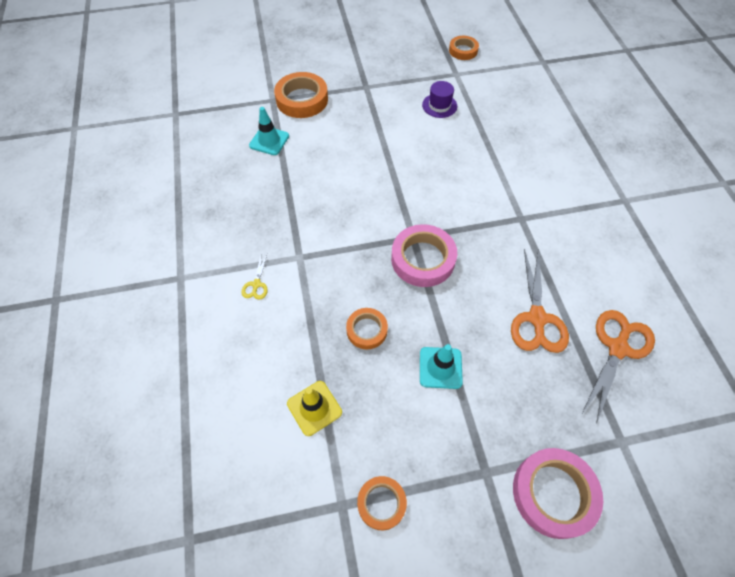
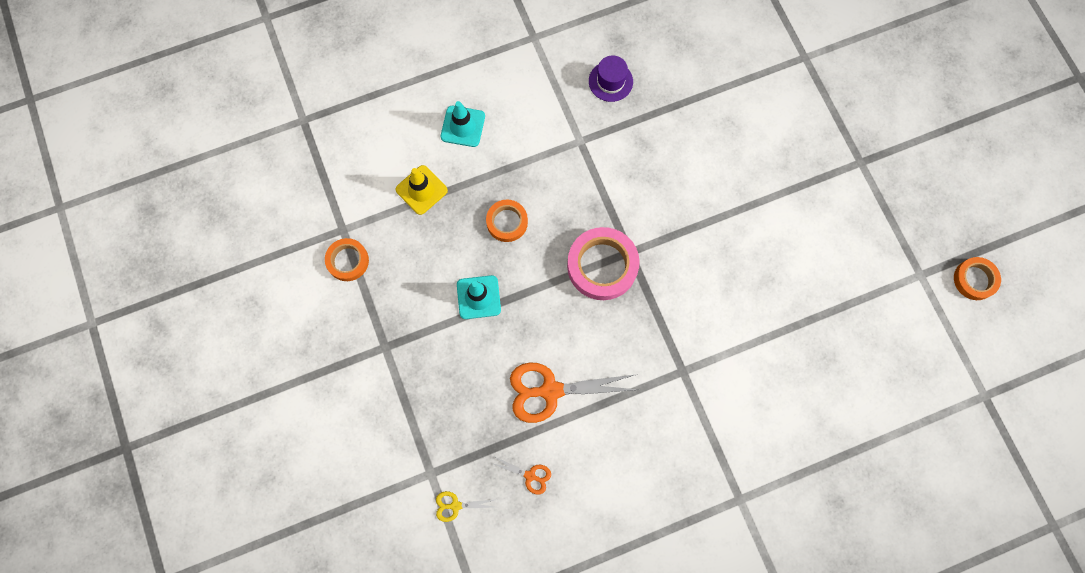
camera: 80 degrees right, 15 degrees up
(256, 284) = (539, 108): yellow scissors -> yellow scissors (455, 506)
(269, 141) = (735, 70): turquoise traffic cone -> turquoise traffic cone (463, 126)
(302, 99) = (814, 90): orange tape -> none
(439, 105) = (850, 259): purple hat -> purple hat (610, 81)
(553, 493) = (374, 407): pink tape -> none
(617, 348) = (530, 476): orange scissors -> orange scissors, size x0.48

